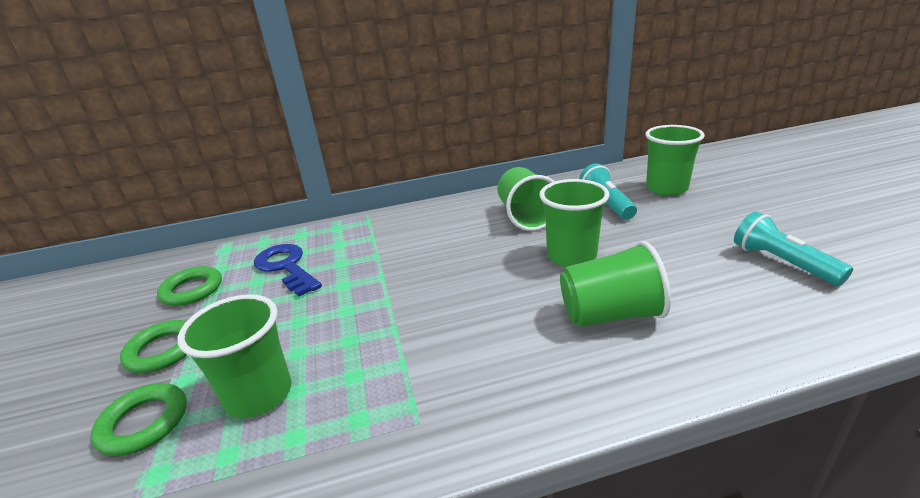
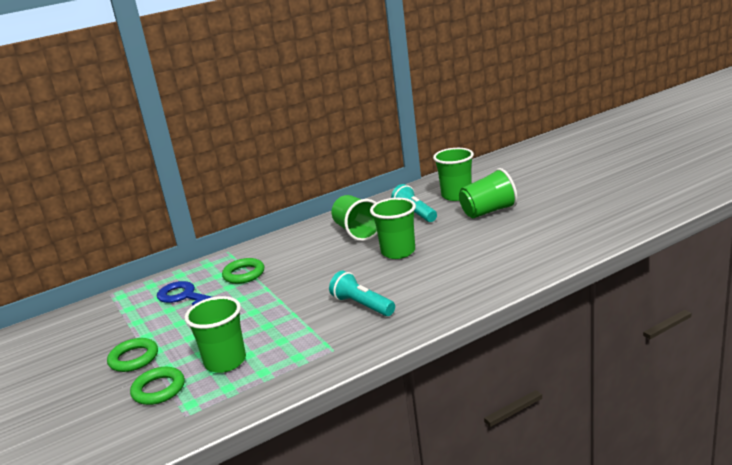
camera: 15 degrees left, 5 degrees down
(192, 290) = (119, 325): green ring -> green ring (244, 274)
(610, 315) = (430, 279): green cup -> green cup (488, 211)
(781, 263) = (530, 232): turquoise flashlight -> turquoise flashlight (362, 305)

